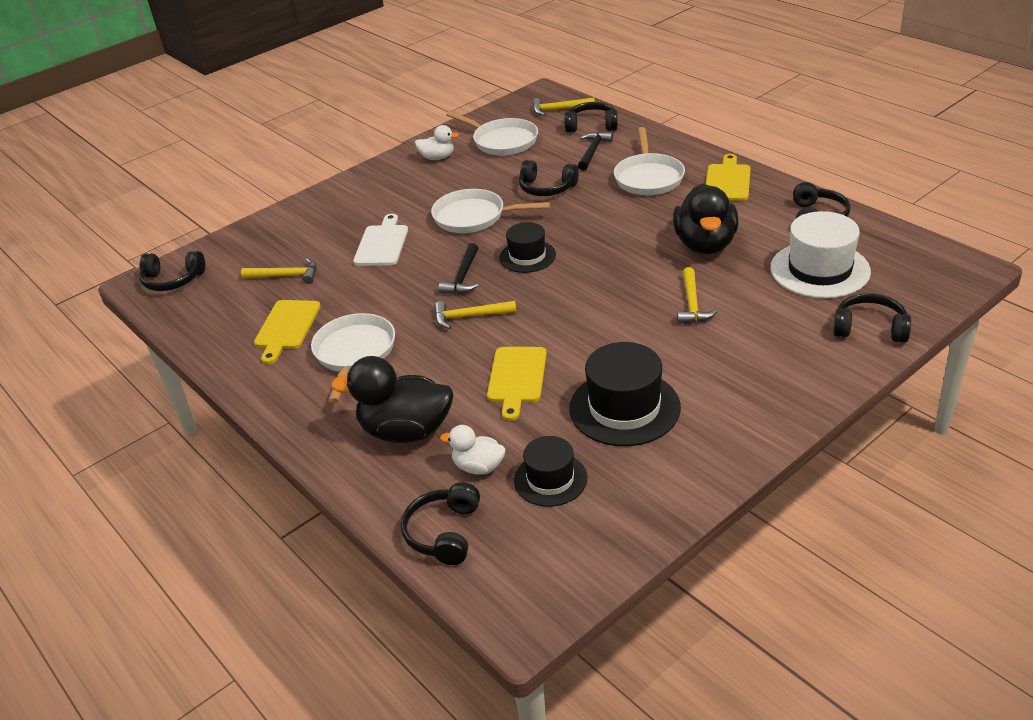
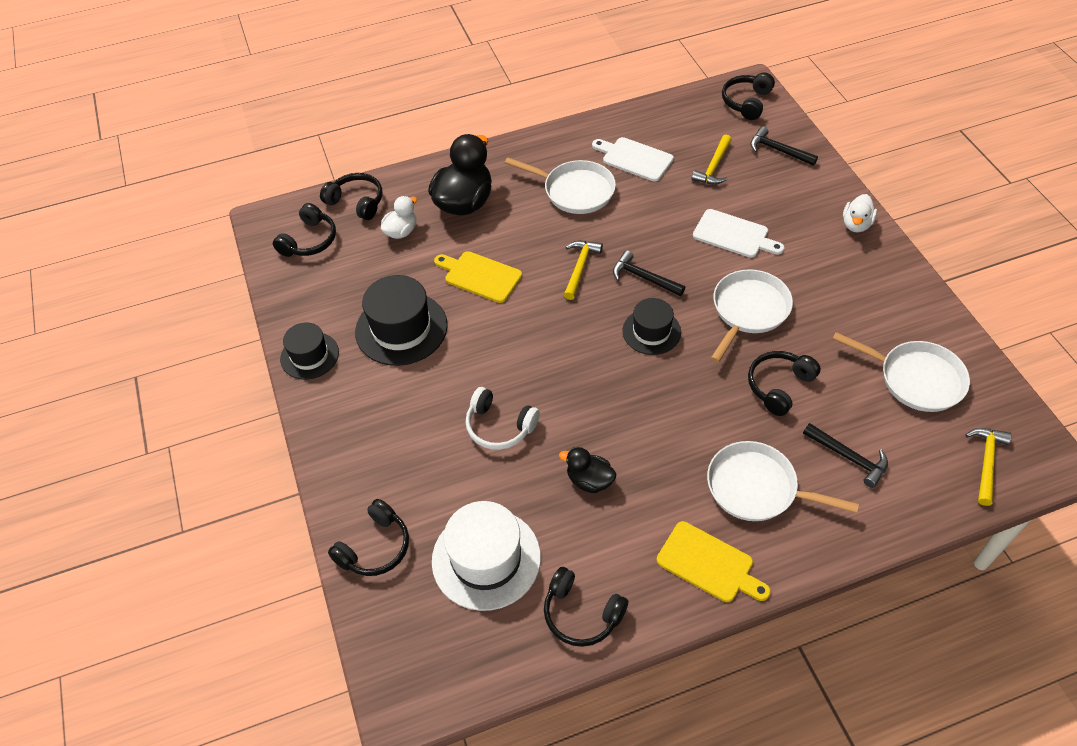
camera: 110 degrees right, 15 degrees up
(250, 246) = (778, 150): none -> black hammer
(287, 327) = (634, 159): yellow cutting board -> white cutting board
(437, 157) = (898, 311): white duck -> white duck (856, 224)
(502, 141) = (915, 379): white pan -> white pan turned 120 degrees counterclockwise
(550, 479) = (362, 264): black hat -> black hat (309, 355)
(591, 125) = (922, 481): black headphones -> black headphones (309, 240)
(692, 304) = (499, 426): yellow hammer -> white headphones
(705, 244) = (589, 480): black duck -> black duck, size x0.53

